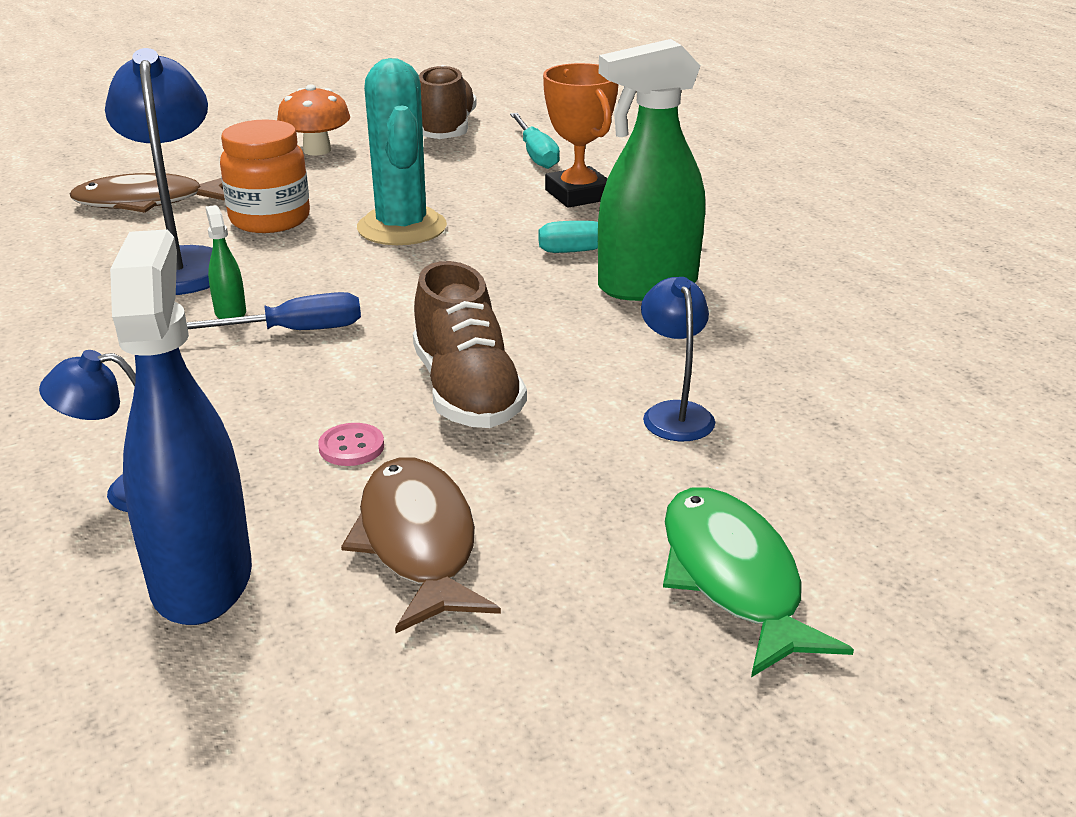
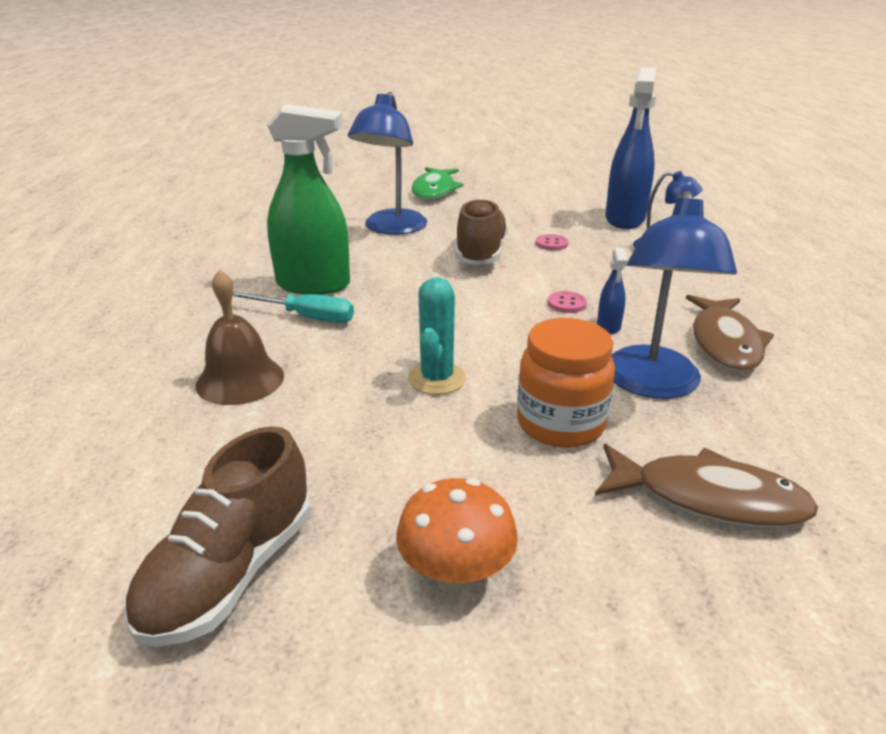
camera: 155 degrees left, 0 degrees up
(230, 313) = (608, 326): green spray bottle -> blue spray bottle
(292, 332) = (566, 304): blue screwdriver -> pink button
(402, 228) = (437, 379): turquoise cactus -> turquoise cactus, size x0.66
(418, 542) = (537, 214): brown fish -> brown fish (725, 343)
(535, 154) = (192, 462): turquoise screwdriver -> none
(578, 195) = (240, 380): orange trophy -> brown bell
(674, 413) = (391, 228): blue lamp -> blue lamp, size x1.79

